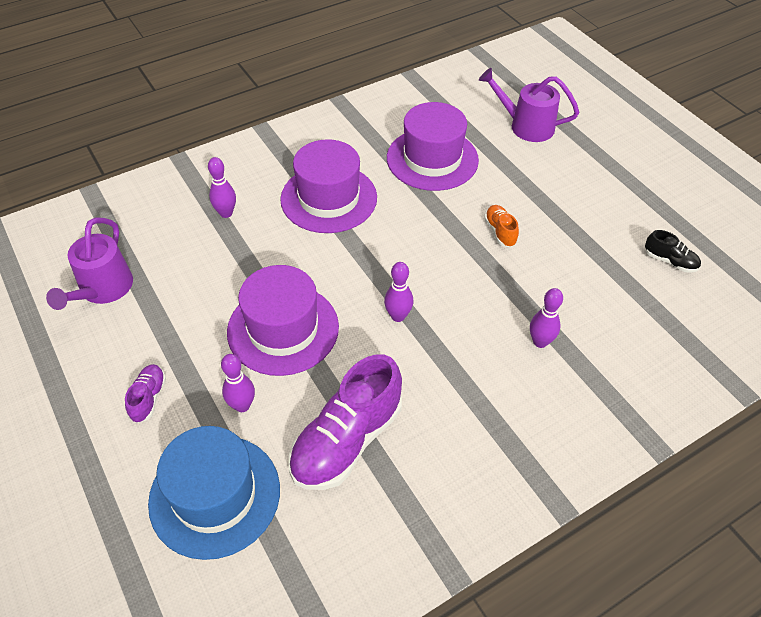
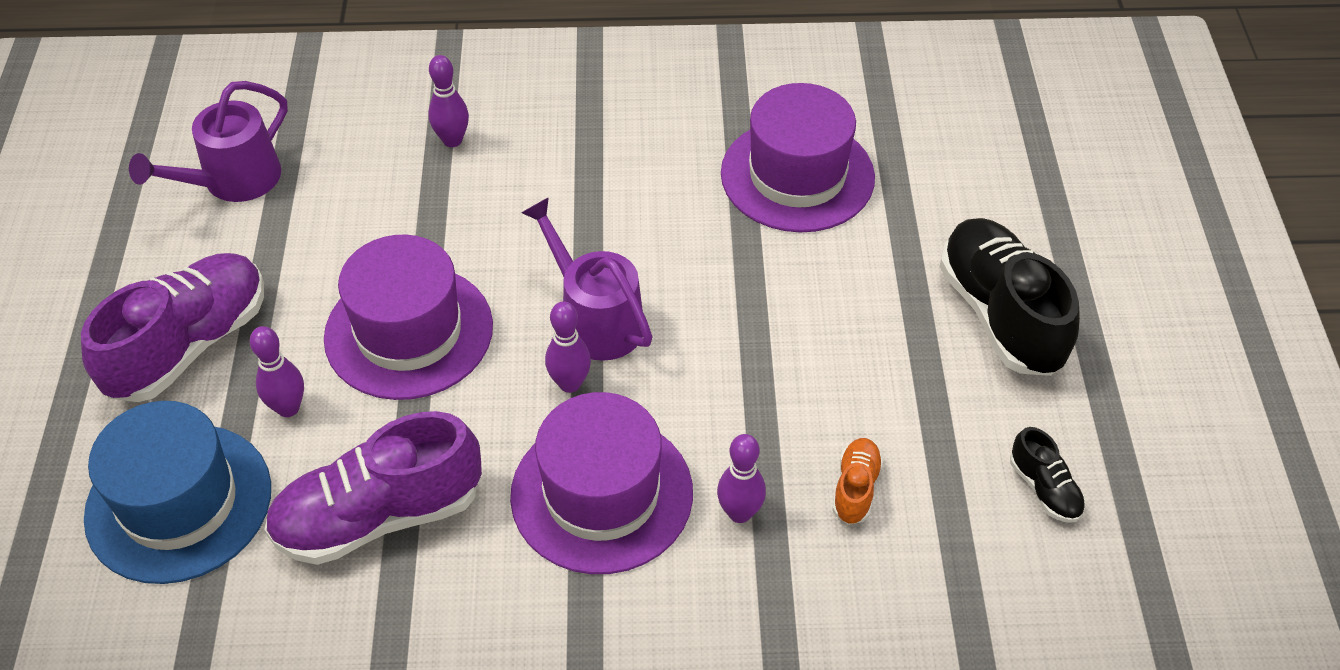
camera: 30 degrees right, 0 degrees up
(148, 398) = (190, 345): purple shoe -> purple shoe, size x2.15
(329, 198) = (603, 175): purple hat -> purple hat (601, 494)
(500, 232) = (811, 327): orange shoe -> orange shoe (855, 488)
(525, 126) = (986, 180): purple watering can -> purple watering can (595, 319)
(583, 187) = (1000, 314): none -> black shoe

